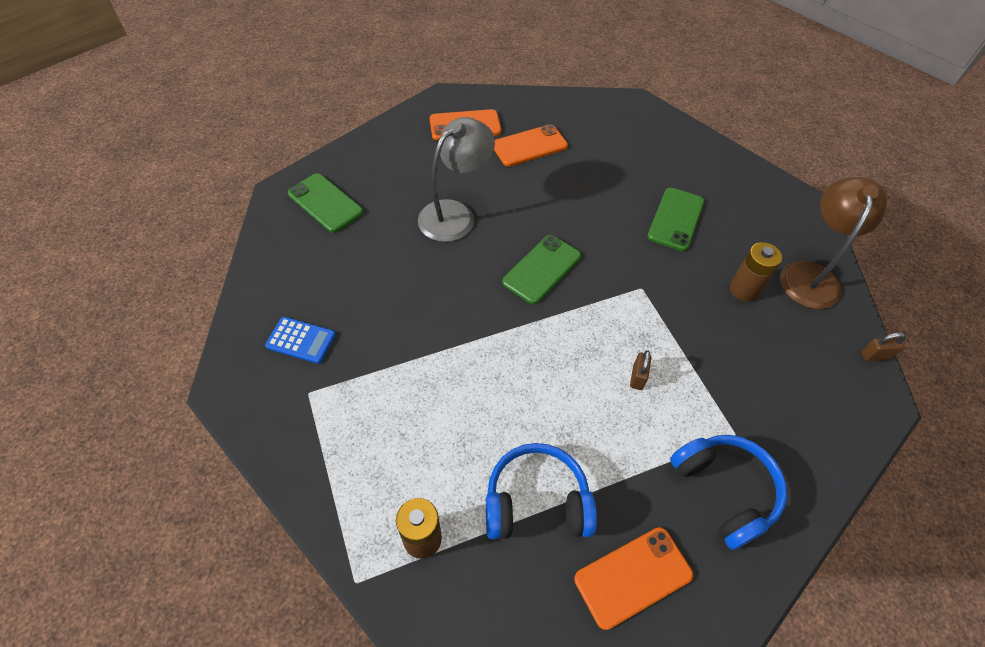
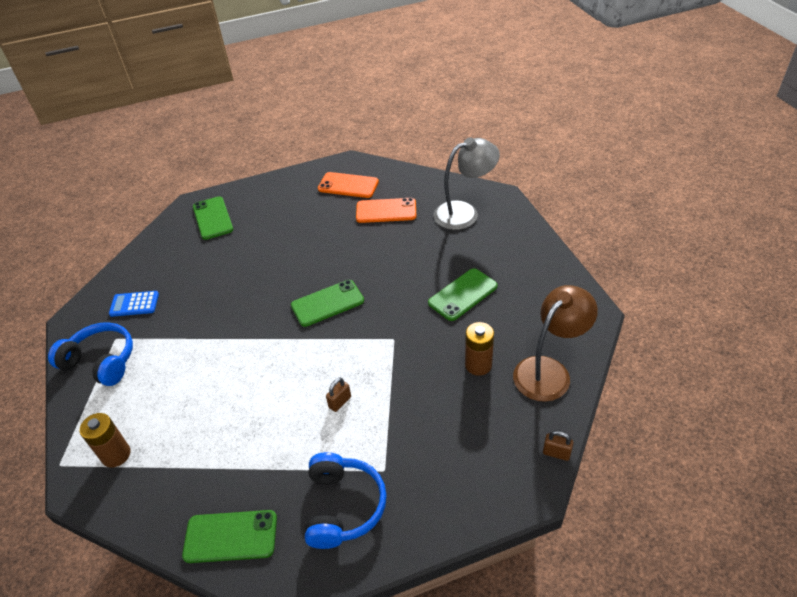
camera: 30 degrees right, 10 degrees down
(301, 340) = (134, 304): blue calculator -> blue calculator turned 135 degrees clockwise
(455, 214) = (294, 247): grey lamp -> grey lamp (464, 213)
(536, 501) = (204, 460): blue headphones -> blue headphones (101, 361)
(633, 576) = (230, 536): orange phone -> green phone

